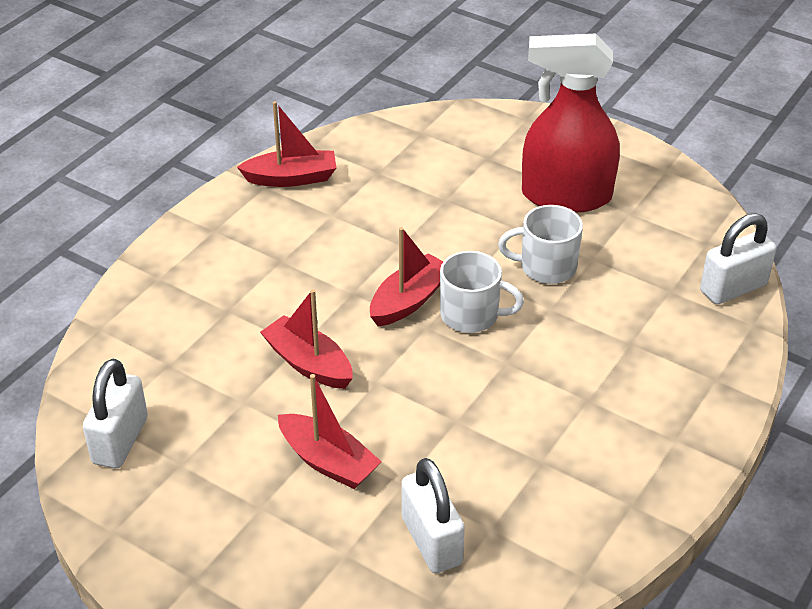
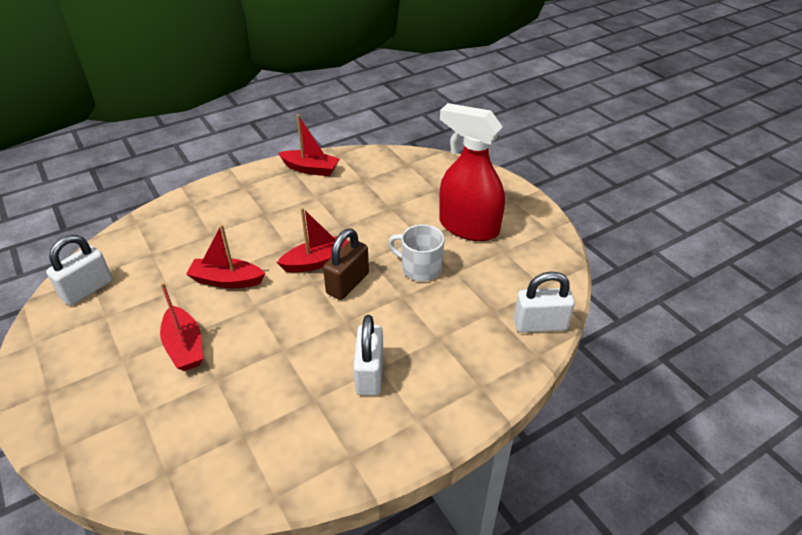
camera: 25 degrees right, 0 degrees up
(308, 363) = (226, 280): red boat -> red boat turned 60 degrees counterclockwise
(431, 541) = (199, 426): white padlock -> white padlock (369, 374)
(471, 315) = (347, 283): white mug -> brown padlock

